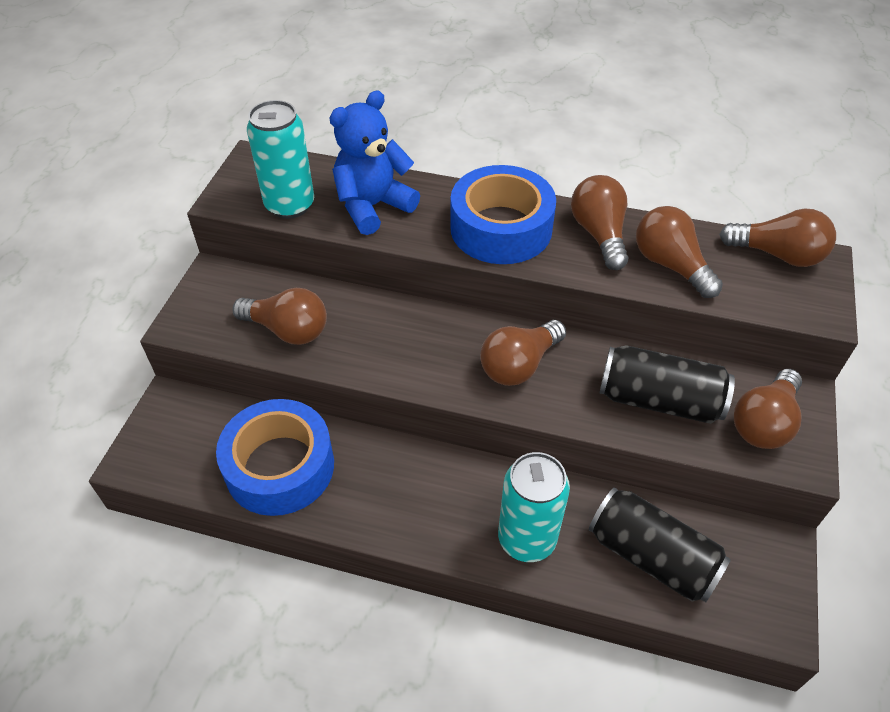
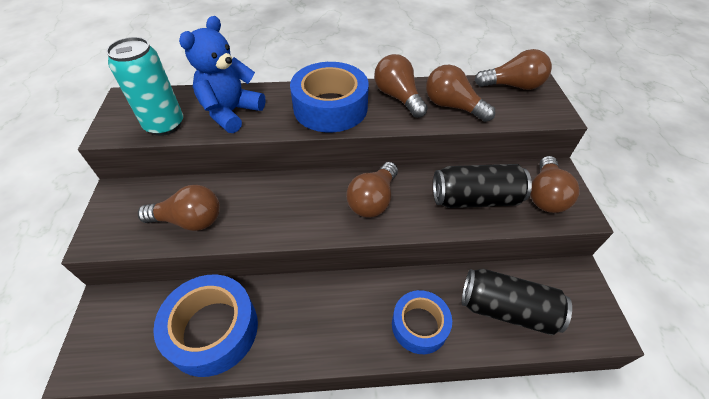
camera: 20 degrees left, 0 degrees up
(527, 539) = (419, 325): turquoise can -> blue tape

